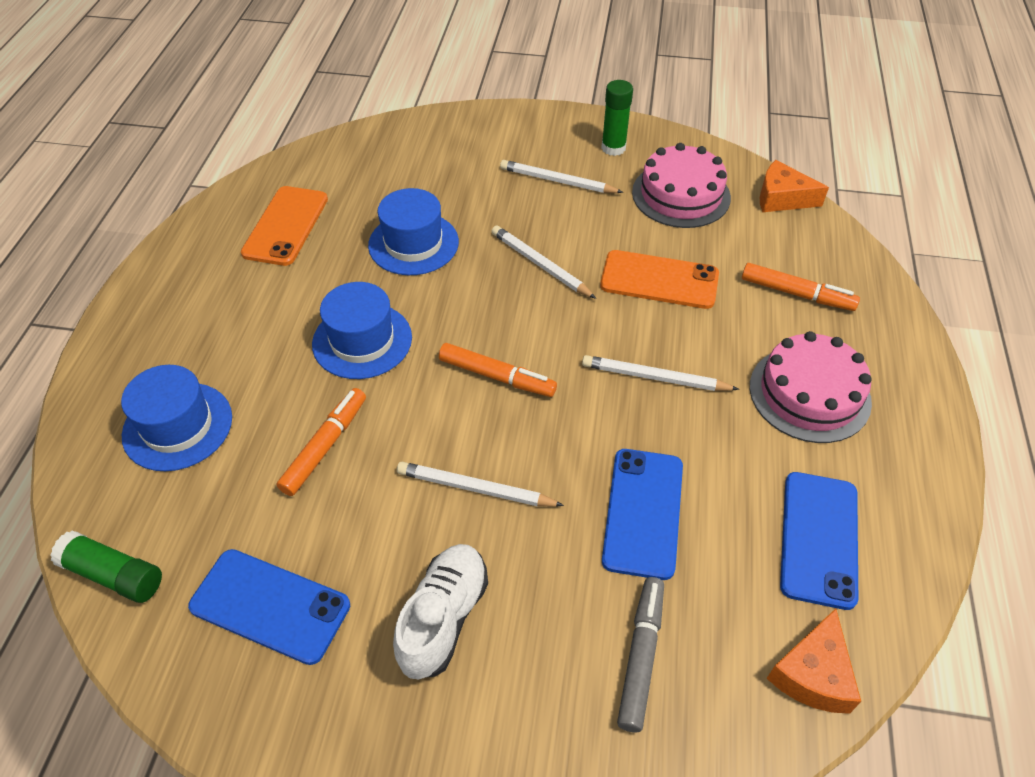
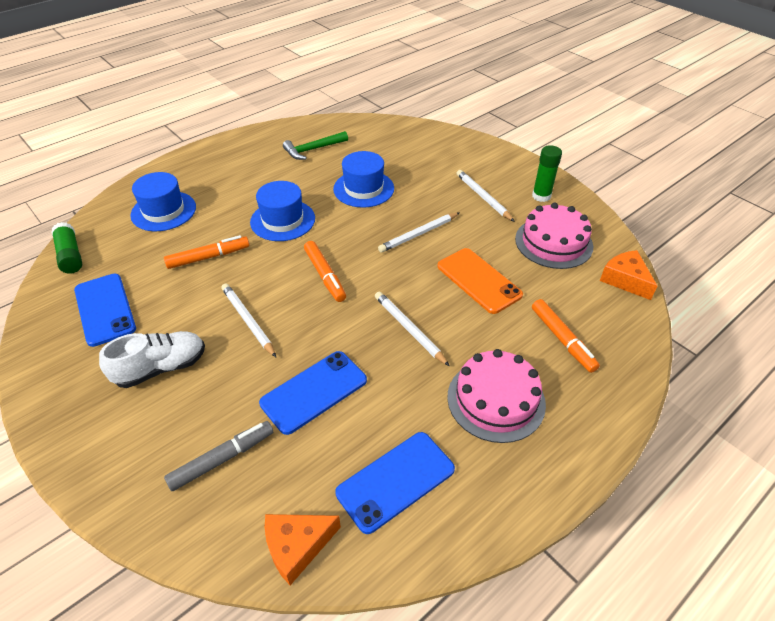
camera: 40 degrees right, 5 degrees down
(285, 226) = (313, 149): orange phone -> green hammer
(540, 264) = (418, 234): white pencil -> white pencil turned 120 degrees counterclockwise

